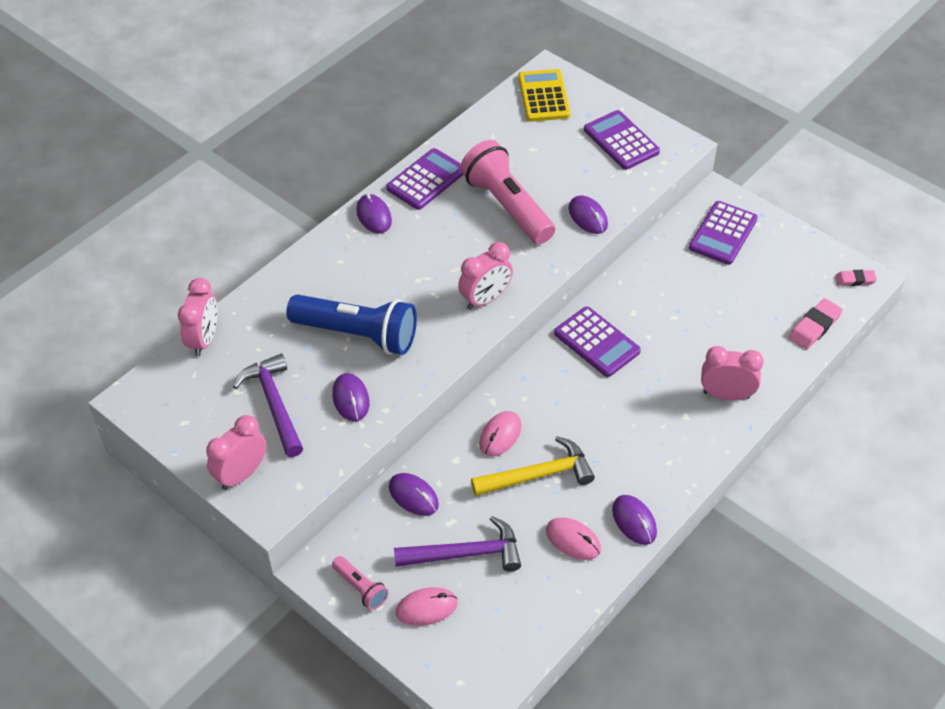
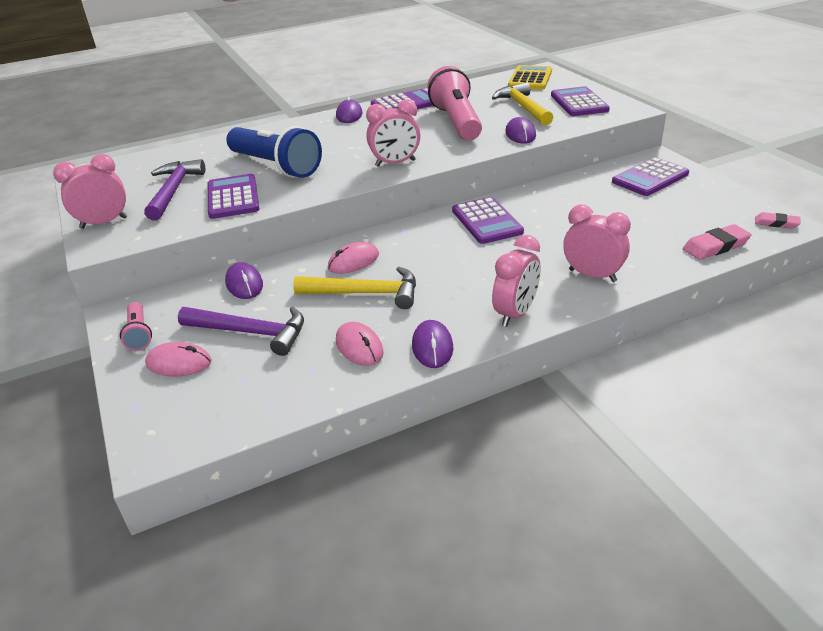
camera: 25 degrees right, 15 degrees down
(204, 340) = (165, 153): pink clock -> pink clock (515, 314)
(350, 399) = (233, 197): purple mouse -> purple calculator
(566, 162) = (523, 107): none -> yellow hammer

